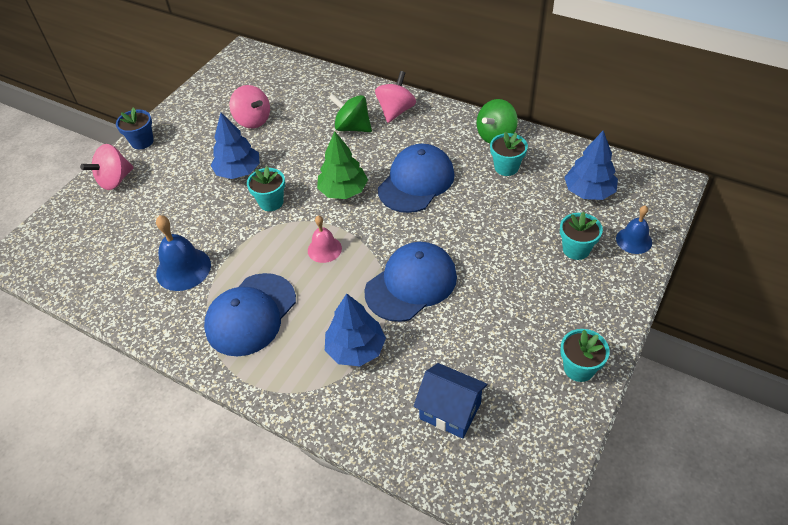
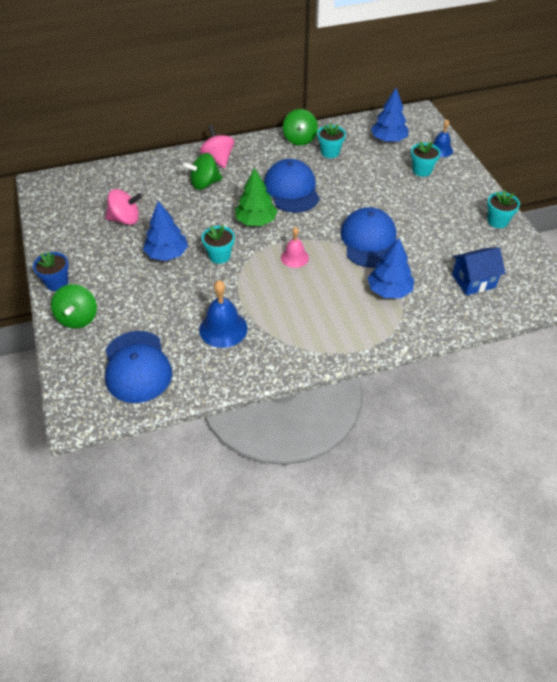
camera: 50 degrees left, 0 degrees up
(115, 180) = (78, 318): pink spinning top -> green spinning top
(251, 314) = (306, 319): blue cap -> blue cap (137, 367)

